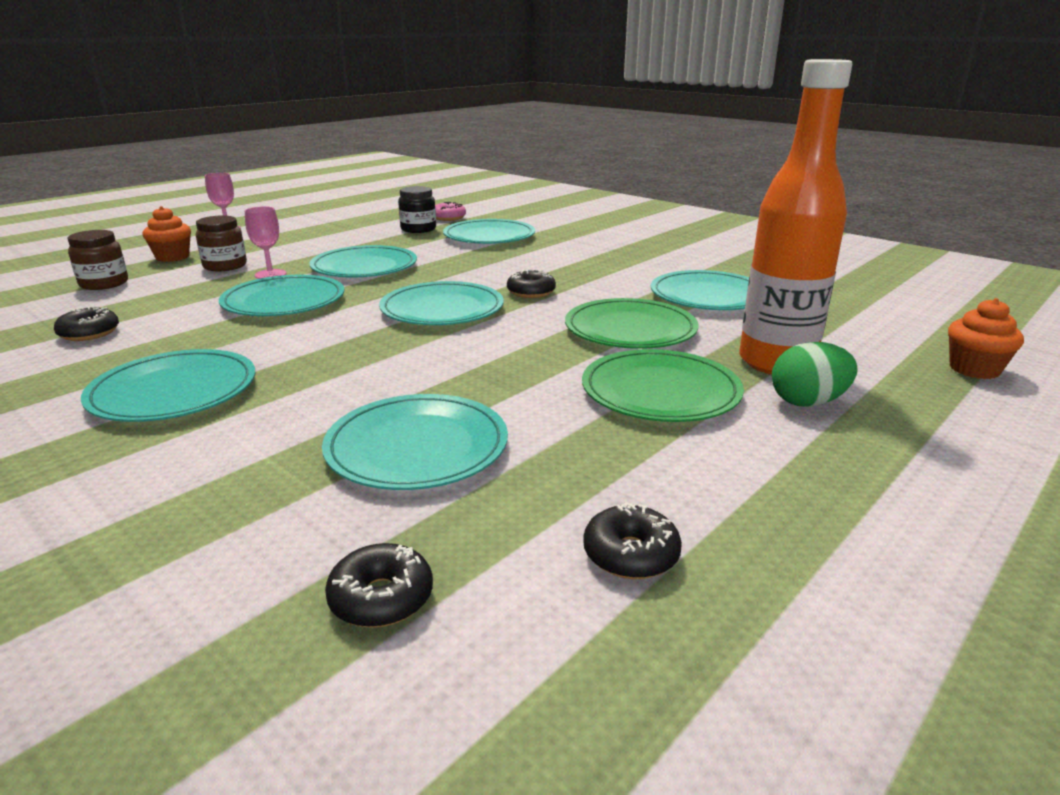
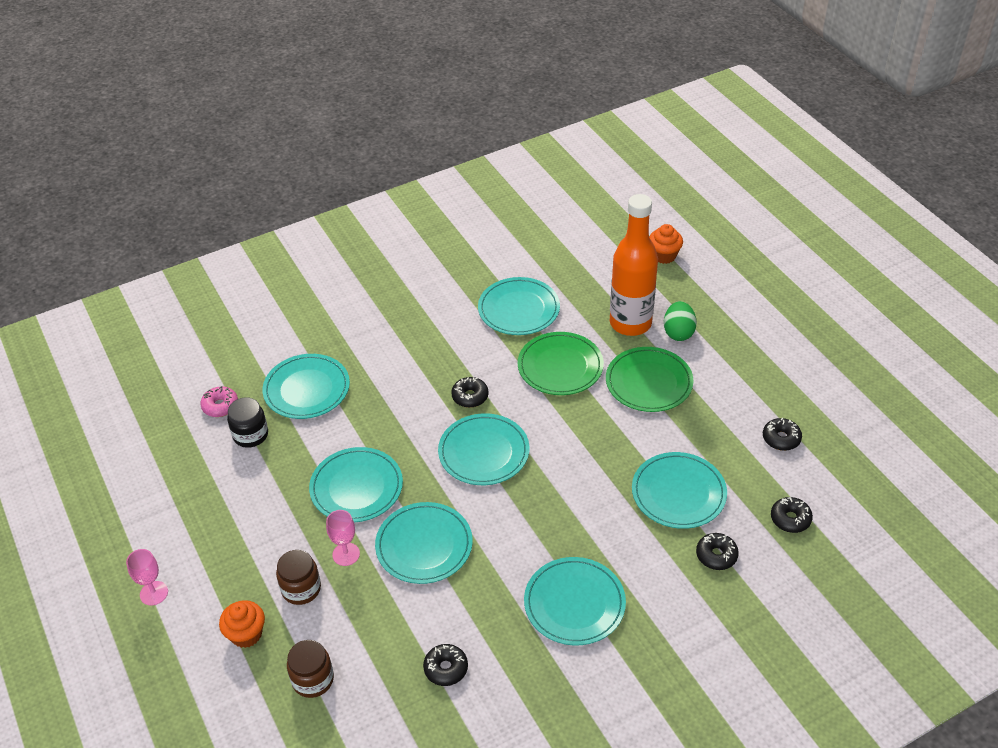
camera: 70 degrees left, 20 degrees up
(266, 505) = (716, 555): none -> black donut

